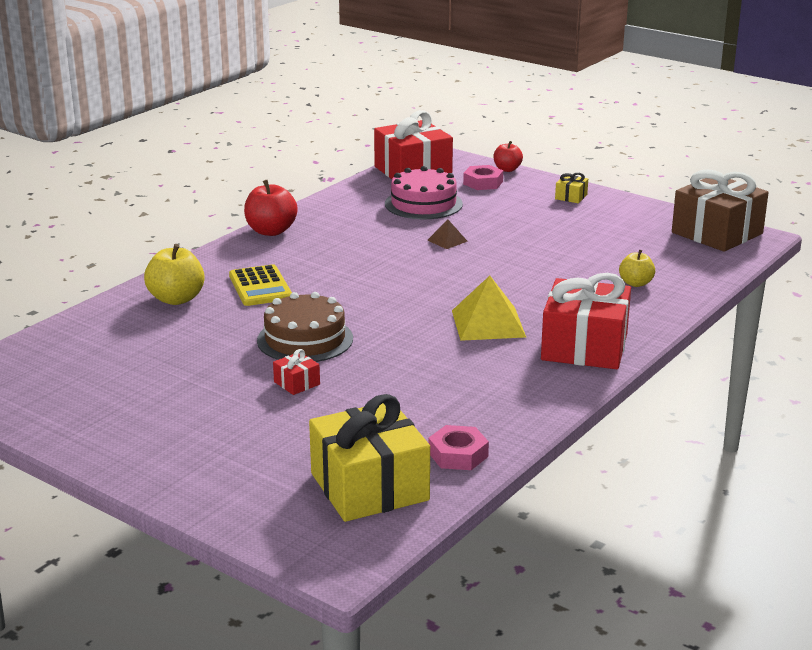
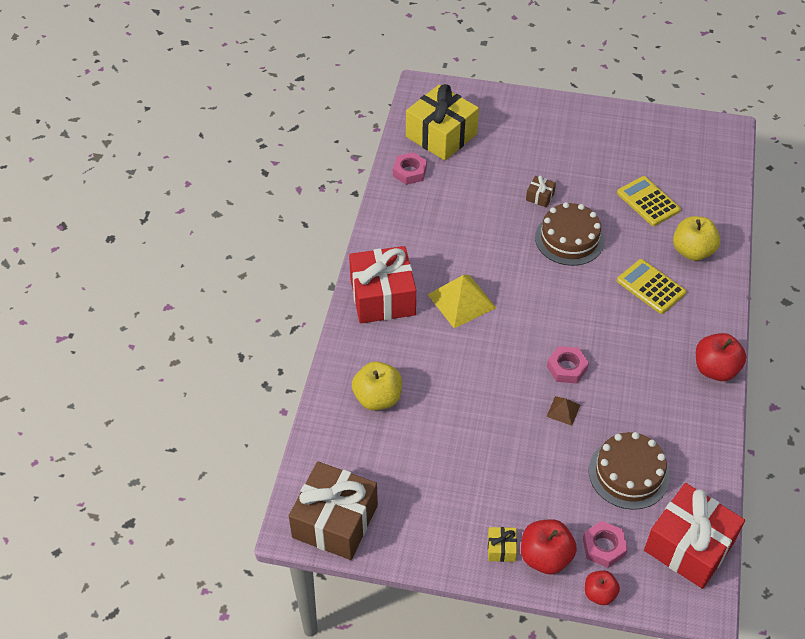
camera: 155 degrees right, 25 degrees up
(166, 346) = (648, 201): none -> yellow calculator
(297, 383) = (540, 197): red gift -> brown gift
(416, 260) = (567, 368): none -> pink nut
(423, 204) = (628, 473): pink cake -> brown cake
(536, 188) = (545, 557): none -> red apple
(635, 283) = (377, 398): yellow apple -> yellow apple, size x1.62

